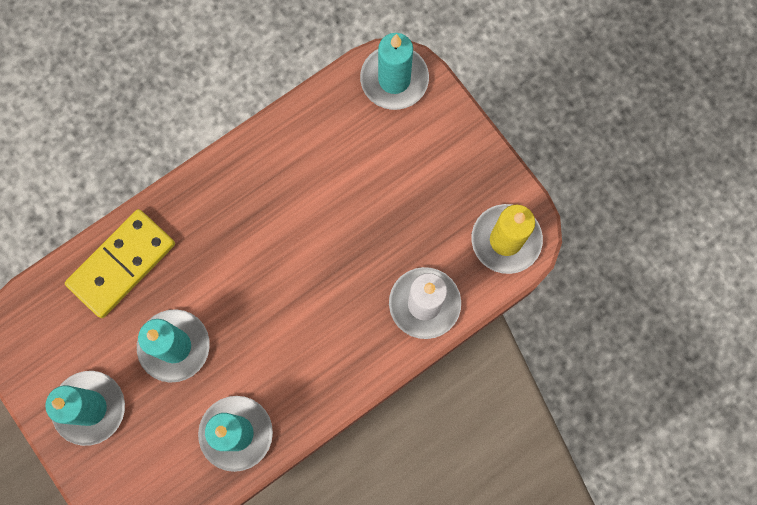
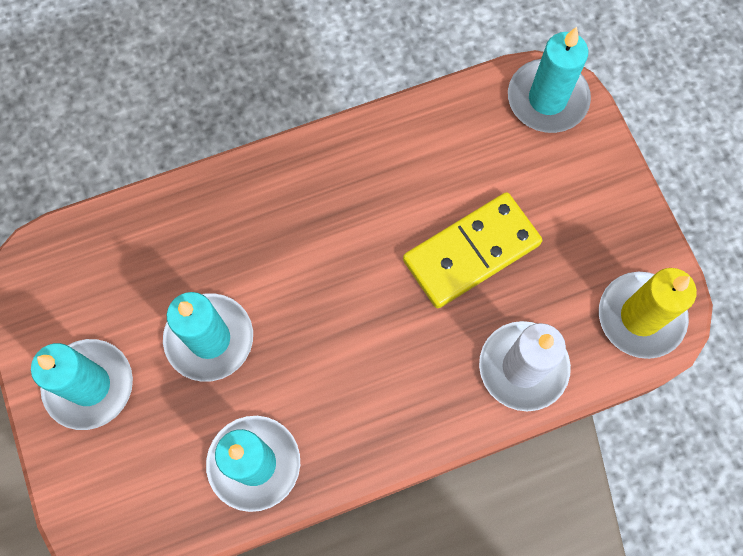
camera: 15 degrees right, 5 degrees down
(122, 264) = (176, 228): yellow domino -> yellow domino (471, 252)

